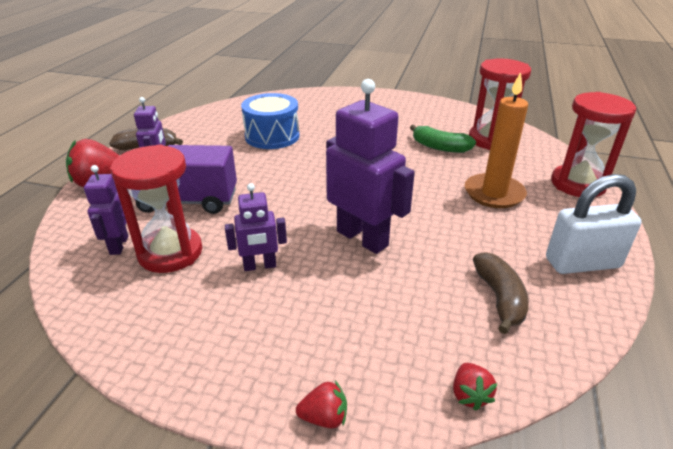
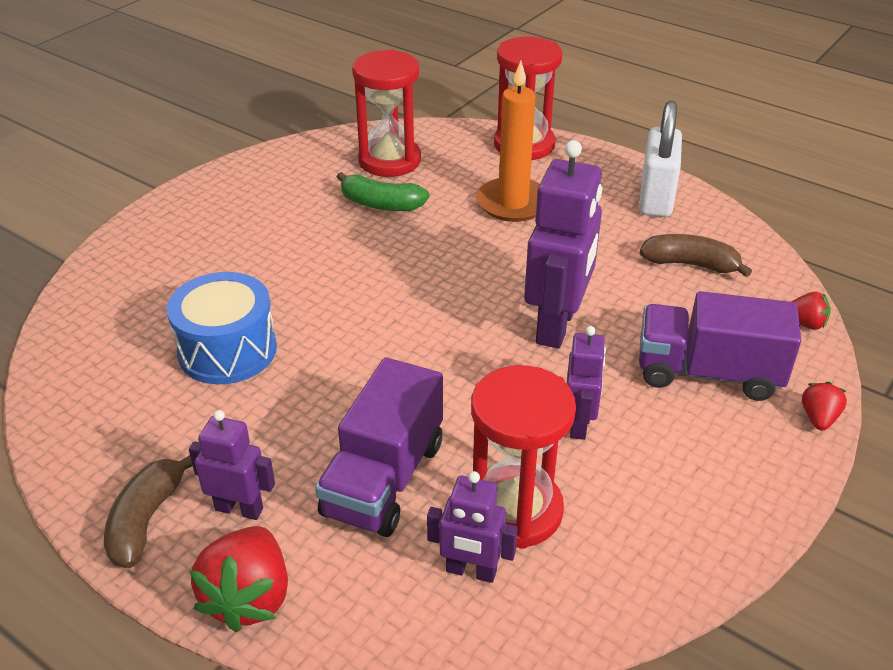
camera: 70 degrees left, 5 degrees up
(351, 328) = (708, 373): none -> purple truck
(362, 238) = (557, 325): purple robot -> purple robot turned 135 degrees clockwise
(440, 147) = (381, 204): green banana -> green banana turned 60 degrees clockwise

